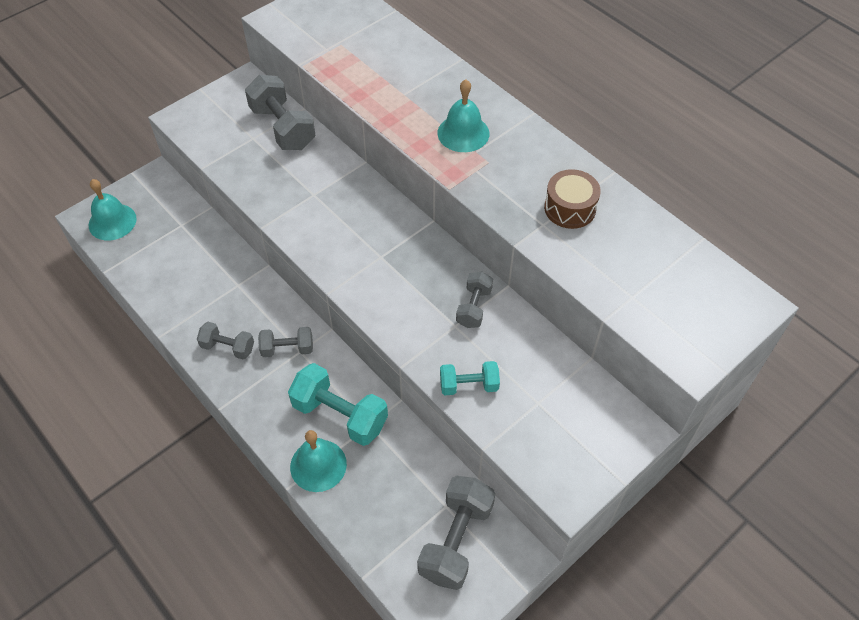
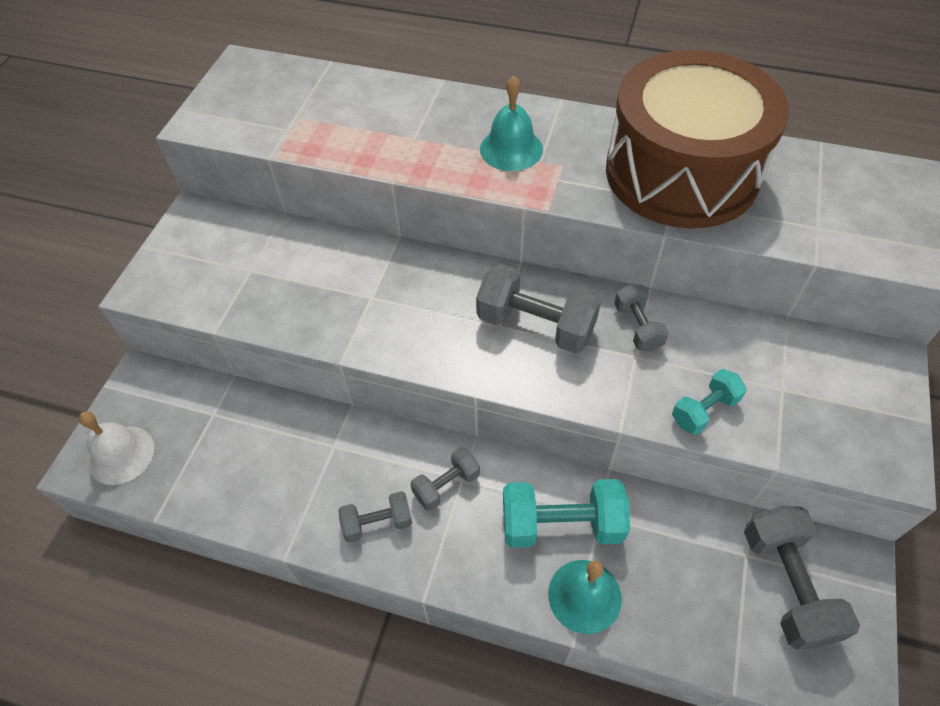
camera: 30 degrees left, 0 degrees up
(112, 222) = (121, 455): turquoise bell -> white bell
(282, 128) = (277, 243): grey dumbbell -> grey dumbbell (535, 325)
(570, 208) = (681, 172): brown drum -> brown drum, size x2.50

